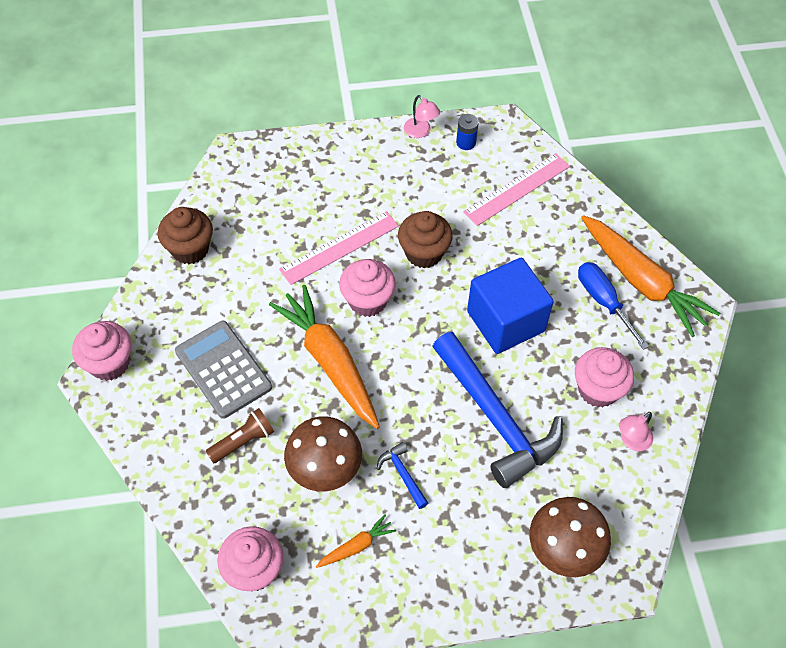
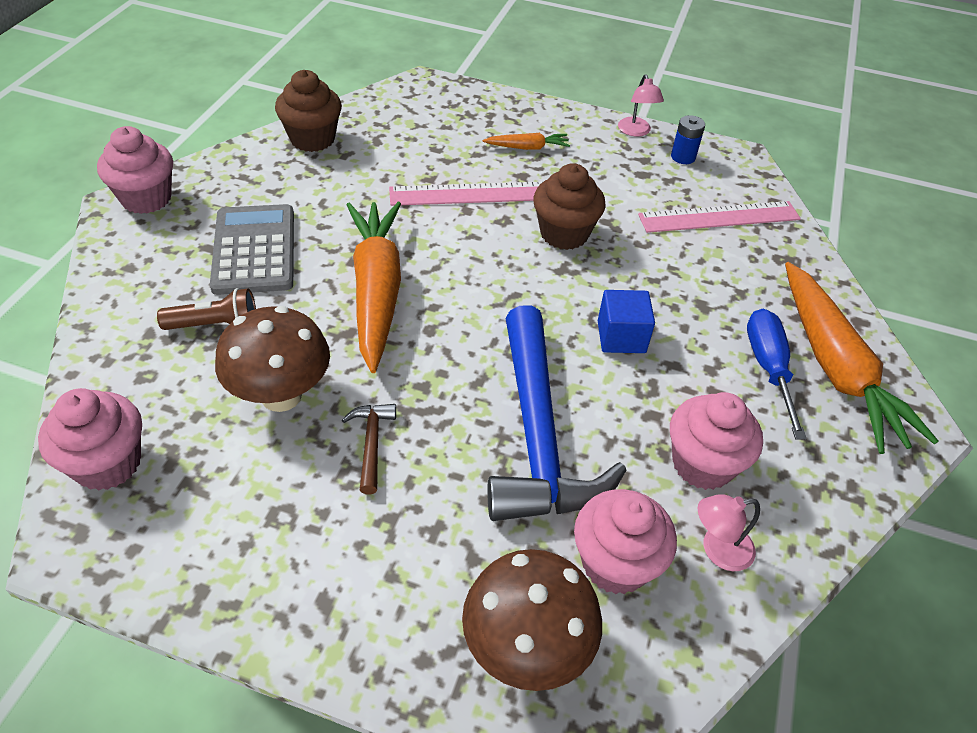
camera: 25 degrees right, 10 degrees down
(356, 546) = (249, 498): orange carrot -> orange carrot (527, 147)
(367, 301) = (465, 252): pink cupcake -> pink cupcake (615, 563)
(403, 474) = (372, 444): blue hammer -> brown hammer
(505, 321) = (621, 337): blue cube -> blue cube, size x0.54

